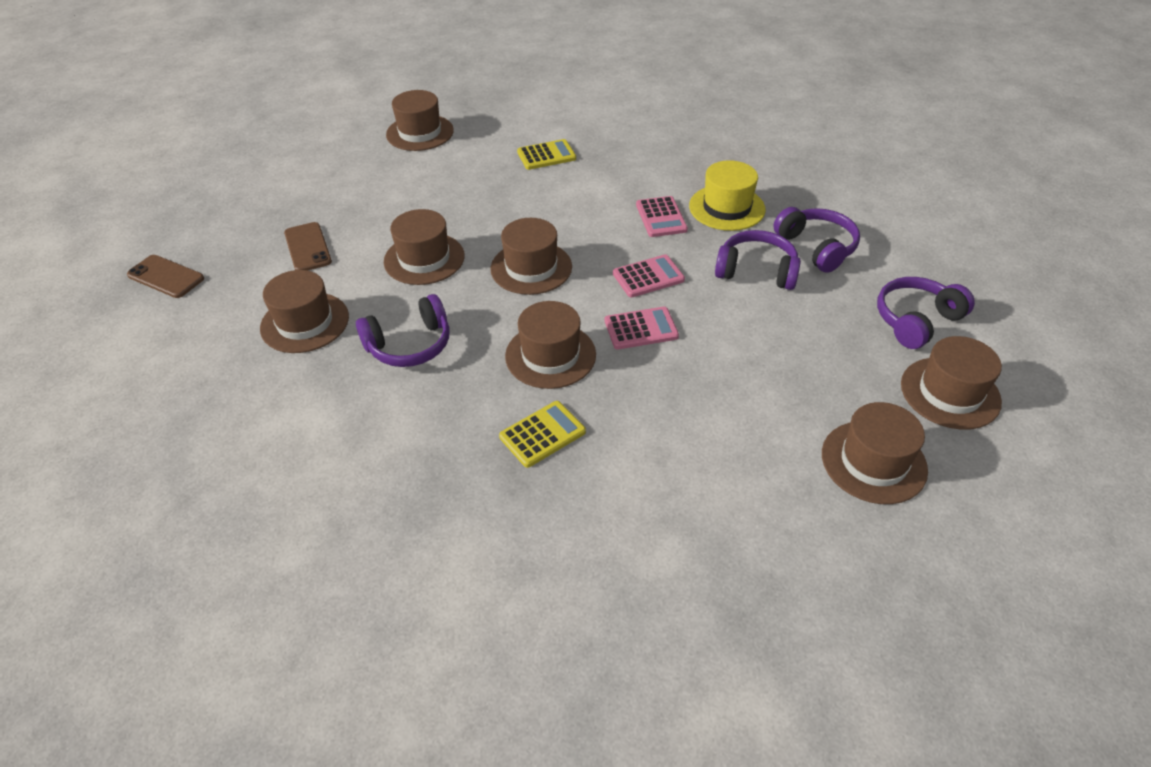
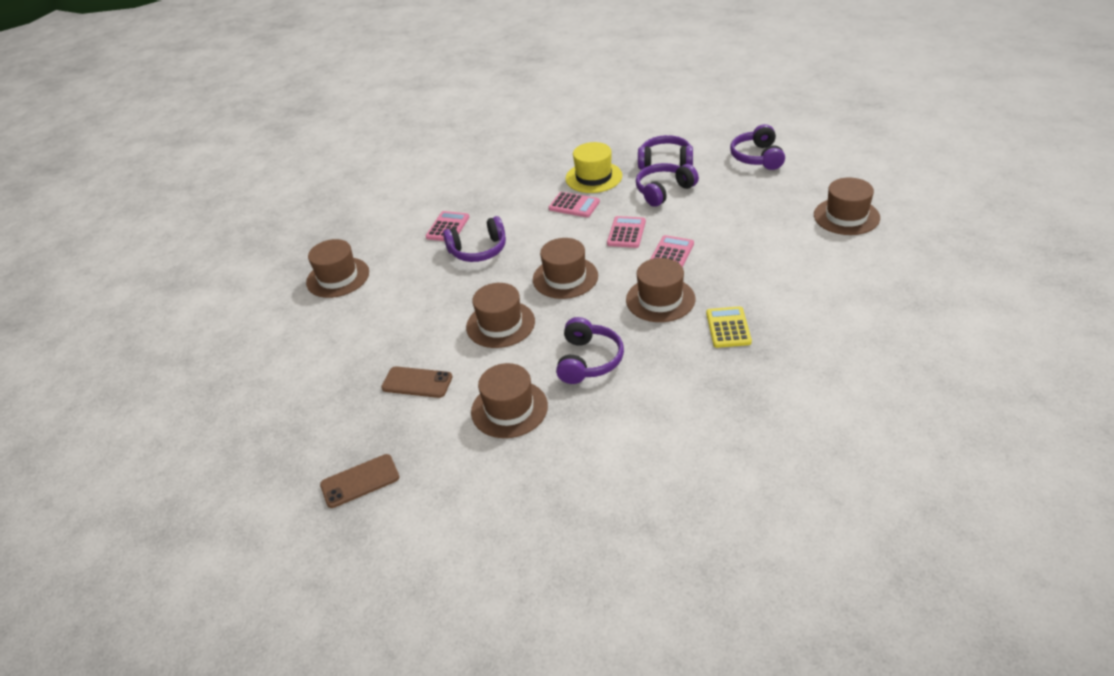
camera: 50 degrees left, 5 degrees down
(527, 191) = (478, 250): none -> purple headphones
(546, 155) = (448, 227): yellow calculator -> pink calculator
(950, 393) = (818, 172): brown hat -> none

